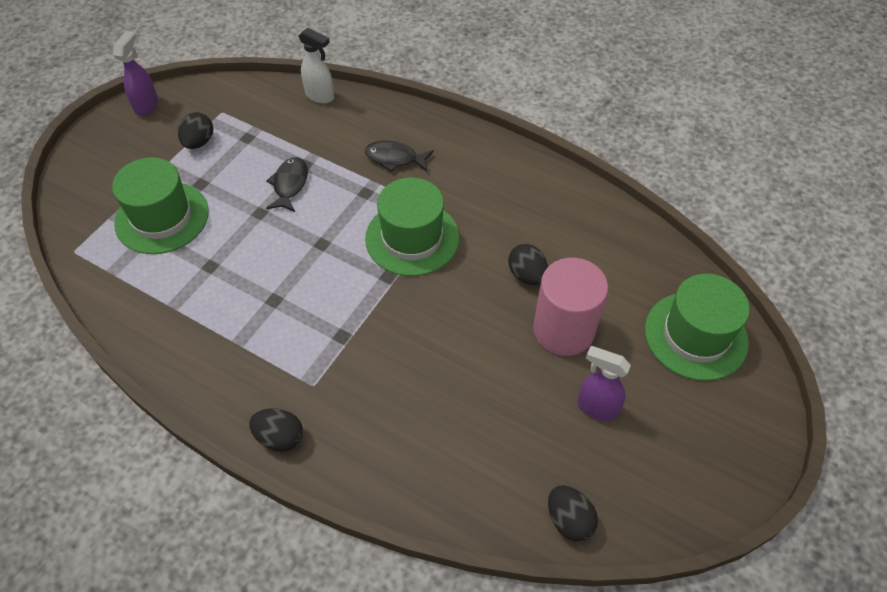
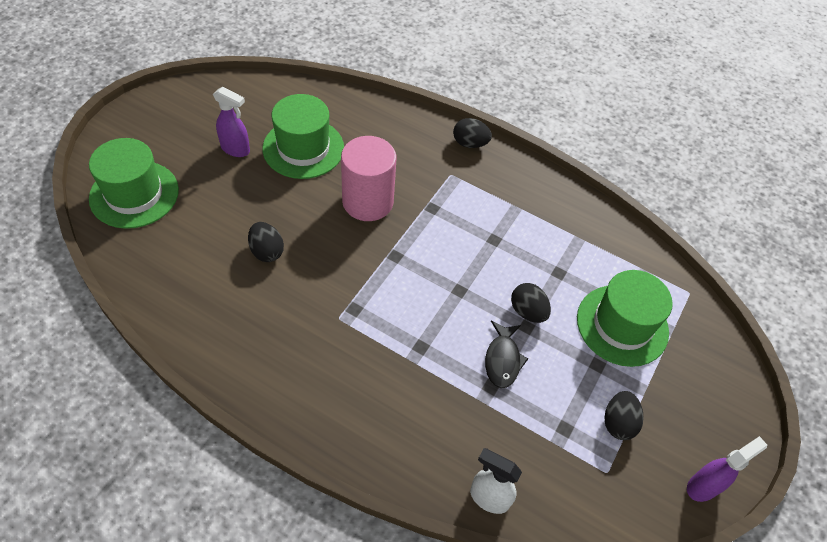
camera: 175 degrees right, 0 degrees up
(147, 105) = (703, 486): purple spray bottle -> purple spray bottle turned 135 degrees counterclockwise
(395, 158) = (390, 391): black fish -> none
(412, 238) = (372, 293): green hat -> green hat (303, 148)
(563, 330) = (246, 204): pink cylinder -> pink cylinder (367, 202)
(569, 520) = (274, 91): black egg -> black egg (527, 311)

